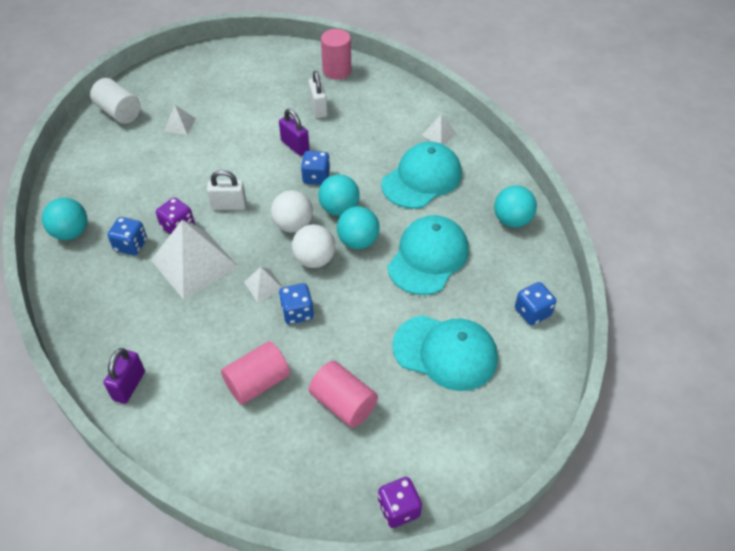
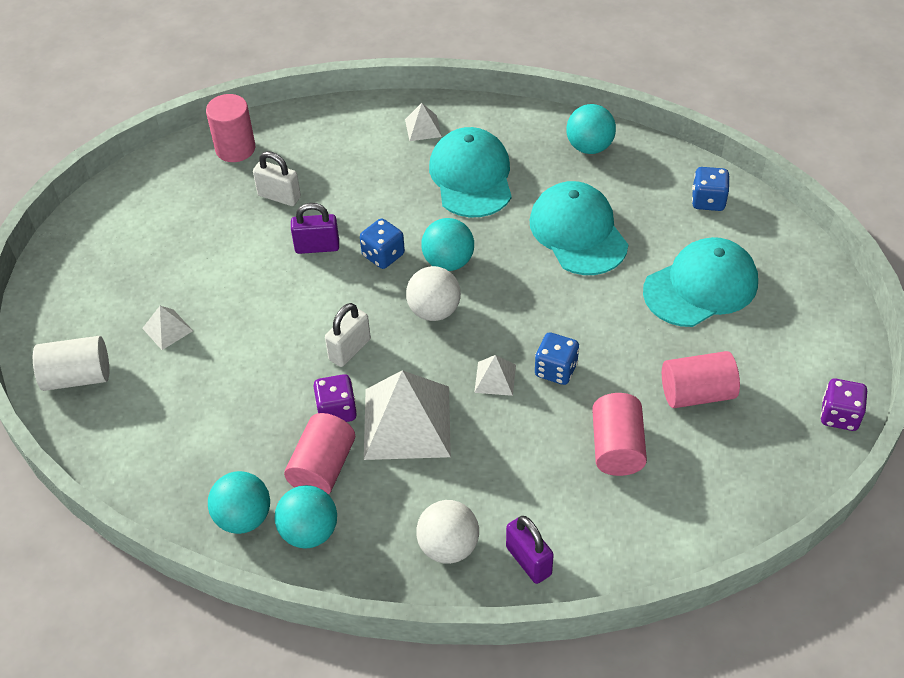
camera: 50 degrees left, 0 degrees up
(131, 245) = (322, 468): blue dice -> pink cylinder
(314, 260) = (499, 319): white ball -> white ball (448, 546)
(358, 241) = (507, 272): turquoise ball -> turquoise ball (309, 532)

